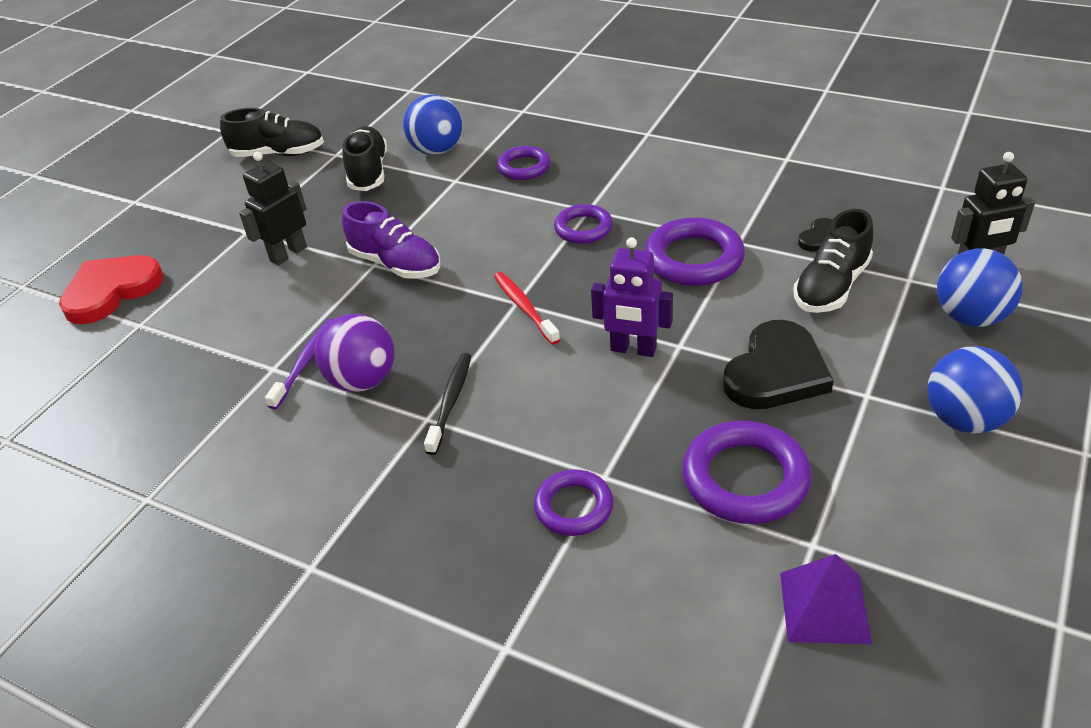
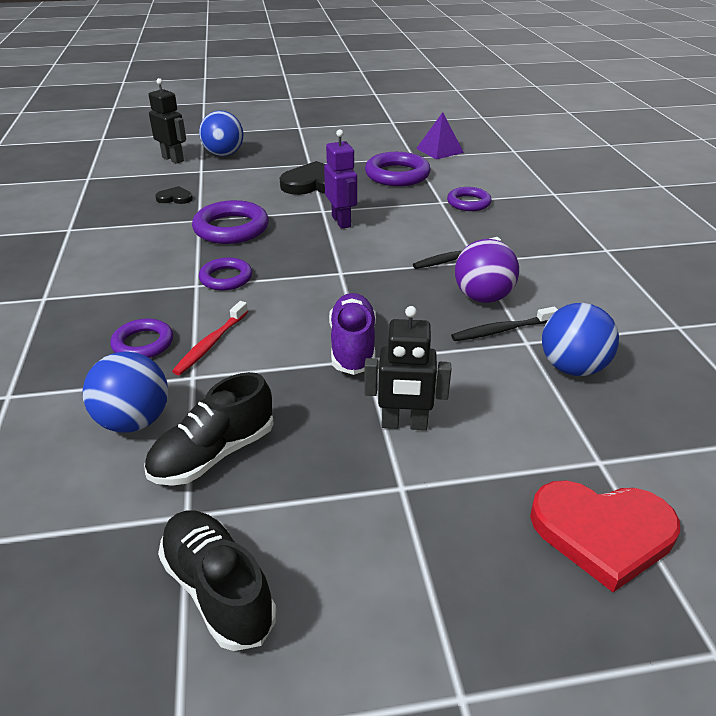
camera: 130 degrees left, 5 degrees down
(306, 362) = (502, 330): purple toothbrush -> black toothbrush
(524, 307) = (343, 267): red toothbrush -> red toothbrush (211, 344)
(831, 287) = (226, 186): black shoe -> none
(964, 419) = (303, 146): blue ball -> blue ball (572, 367)

